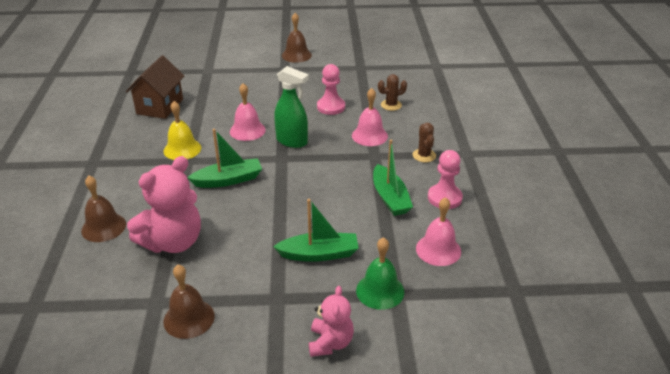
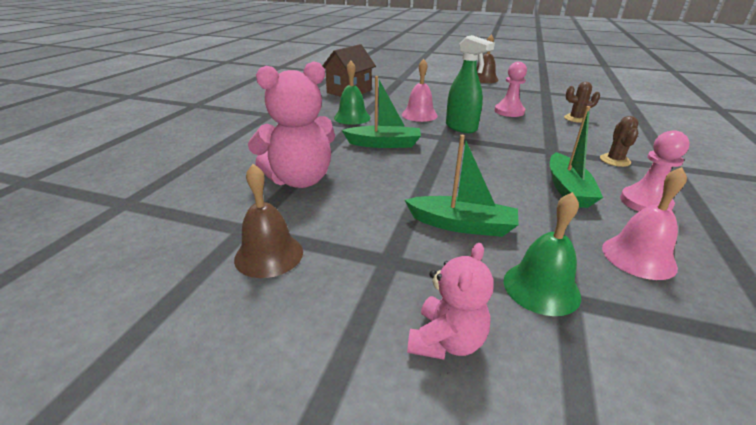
camera: 20 degrees right, 5 degrees down
(103, 227) = (243, 156): brown bell -> none
(182, 149) = (352, 117): yellow bell -> green bell
(369, 135) = (548, 136): pink bell -> none

